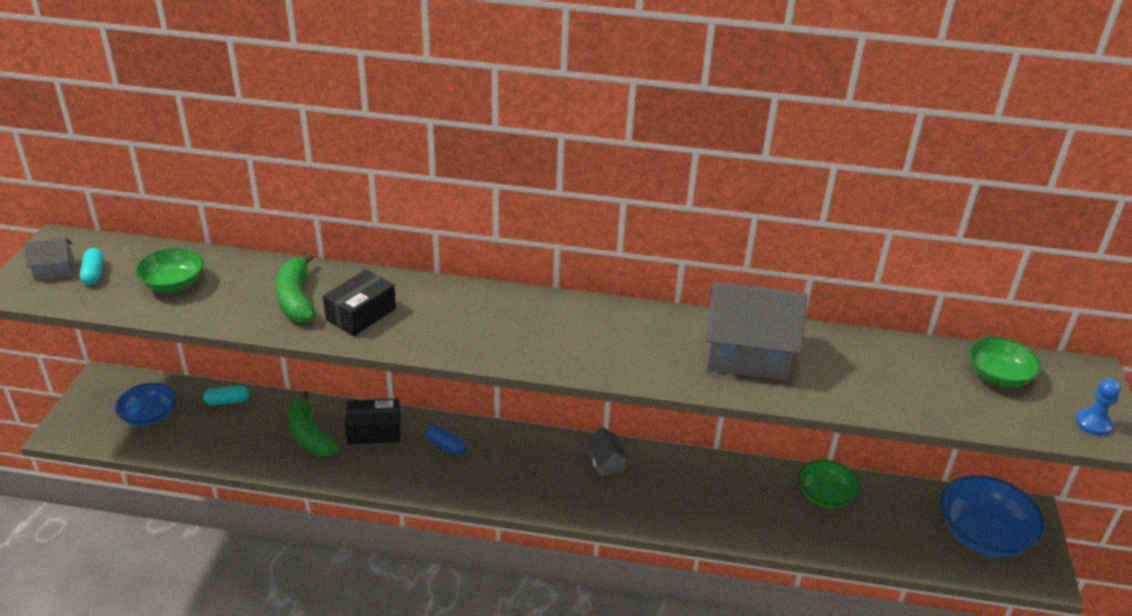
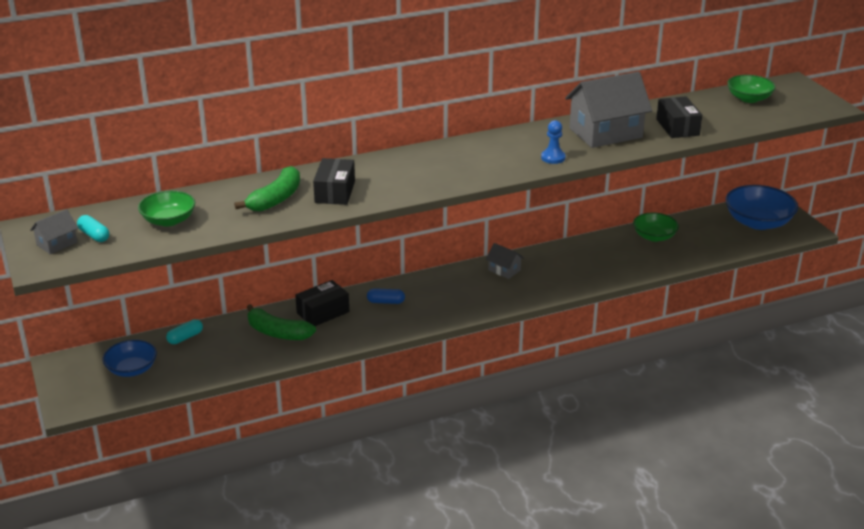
camera: 30 degrees left, 5 degrees down
(296, 299) = (276, 199): green banana -> green banana turned 105 degrees counterclockwise
(851, 383) = (677, 127): none -> black box
(1093, 423) = (817, 104): blue pawn -> blue pawn (553, 158)

